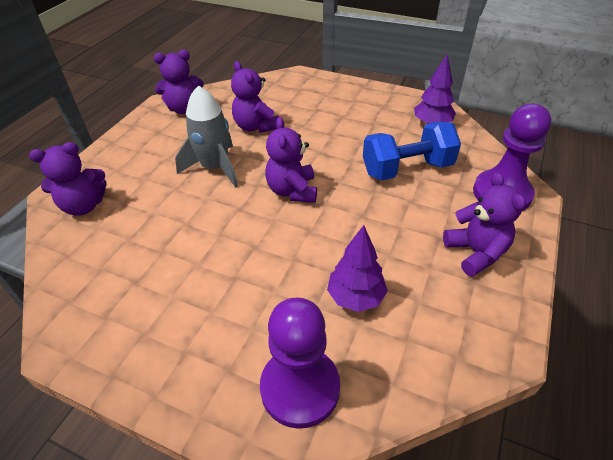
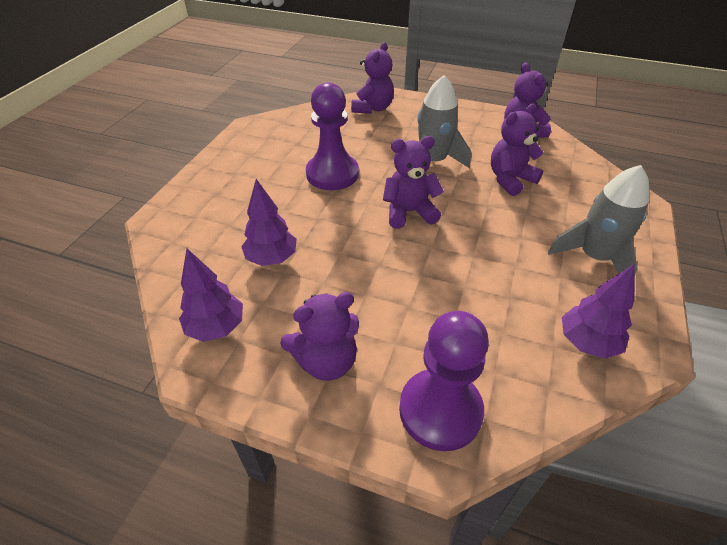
camera: 85 degrees right, 0 degrees up
(84, 206) = (373, 108): purple teddy bear -> purple teddy bear turned 135 degrees counterclockwise
(300, 388) = (193, 229): purple pawn -> purple pawn (332, 174)
(354, 105) = (594, 257): none -> grey rocket
(407, 169) = (469, 306): blue dumbbell -> none
(455, 338) = (216, 327): none -> purple tree

